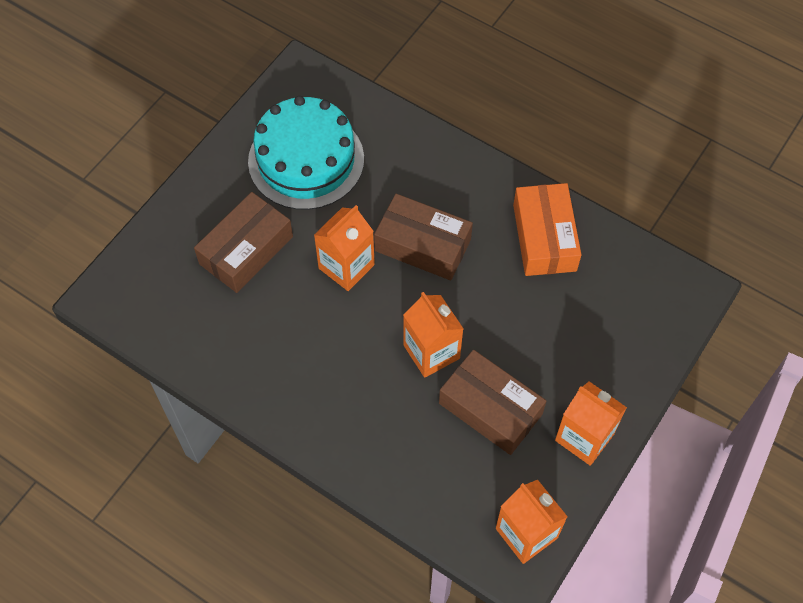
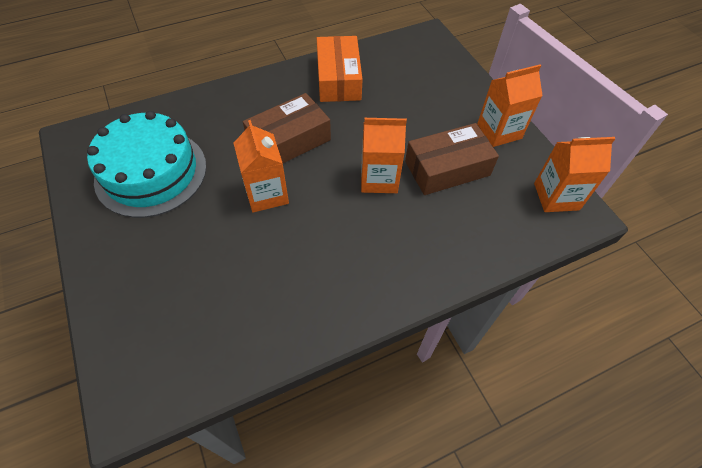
camera: 60 degrees left, 5 degrees down
(246, 250) = (191, 254): brown box -> none
(544, 237) = (338, 79): orange box -> orange box turned 60 degrees clockwise

